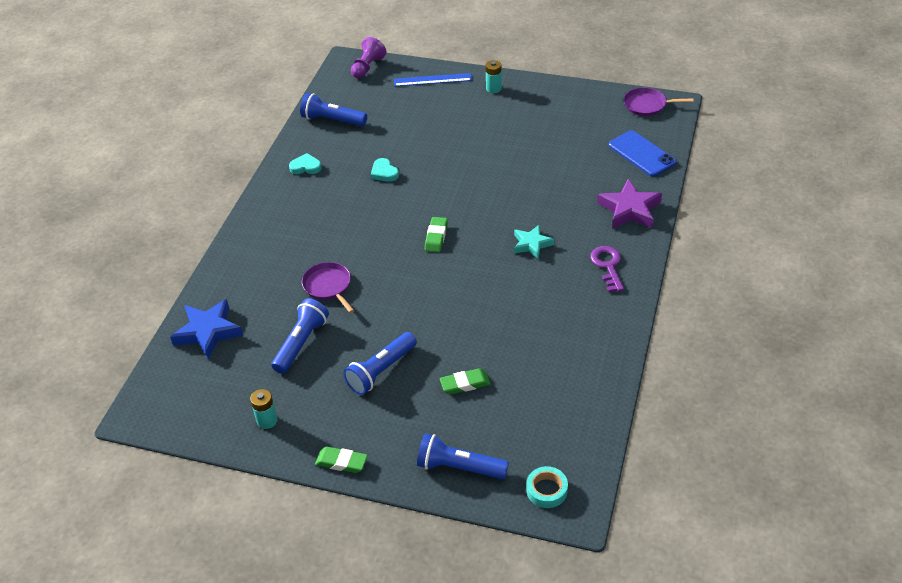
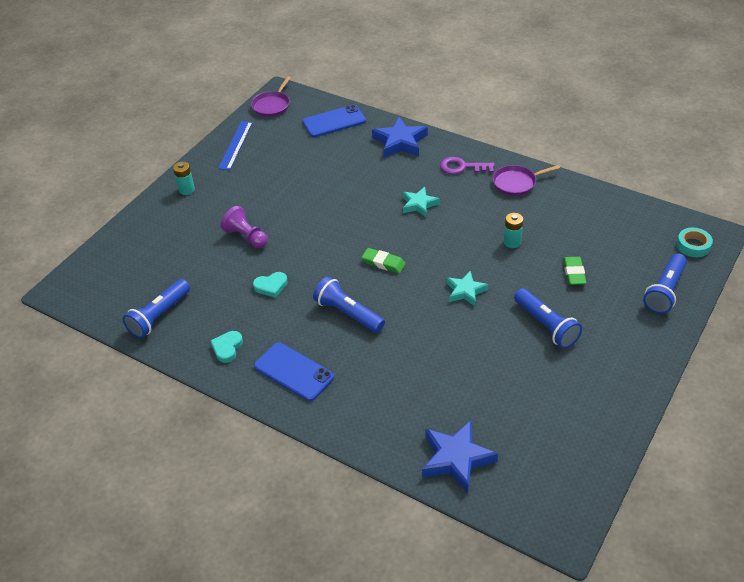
camera: 75 degrees left, 0 degrees up
(267, 420) = (591, 418): turquoise battery -> turquoise battery (512, 242)
(287, 211) = (294, 371): none -> blue phone
(301, 343) = (495, 380): blue flashlight -> blue flashlight (348, 313)
(328, 286) = (422, 350): purple pan -> purple pan (516, 183)
(341, 462) = (650, 367): green eraser -> none
(367, 67) = (84, 275): purple pawn -> purple pawn (246, 237)
(413, 302) = (465, 291): none -> turquoise star
(432, 80) = (142, 229): blue ruler -> blue ruler (235, 145)
(629, 209) = (400, 142): purple star -> blue star

